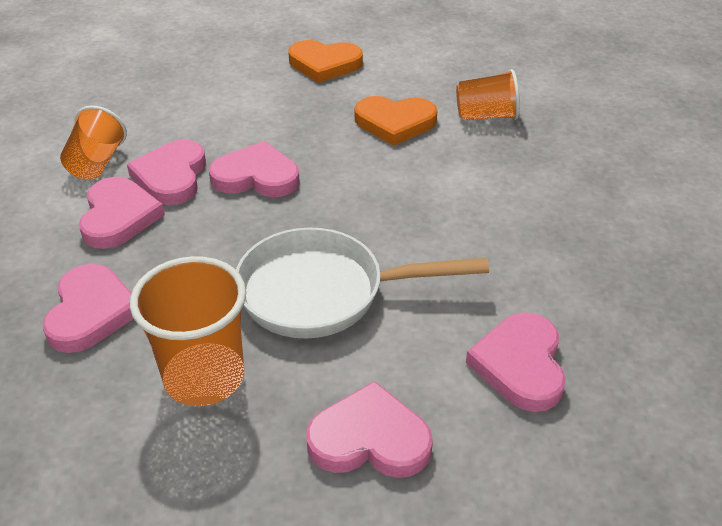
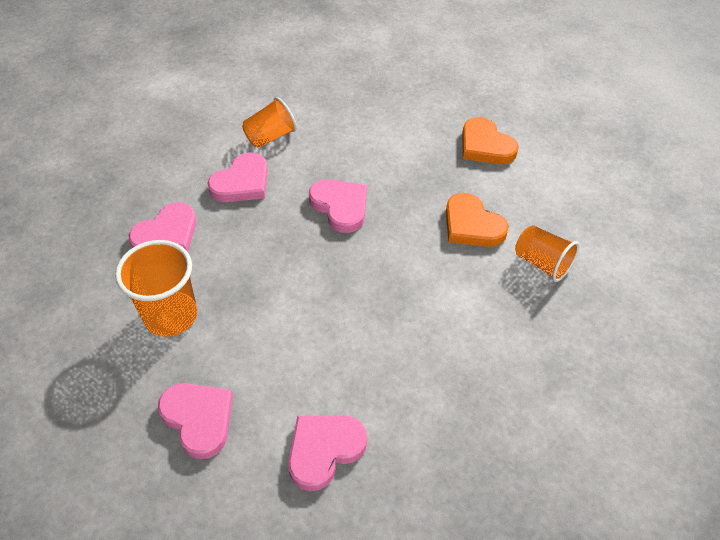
camera: 45 degrees right, 10 degrees up
(171, 176) = (296, 173): pink heart -> none
(323, 293) = (281, 314): white pan -> none

